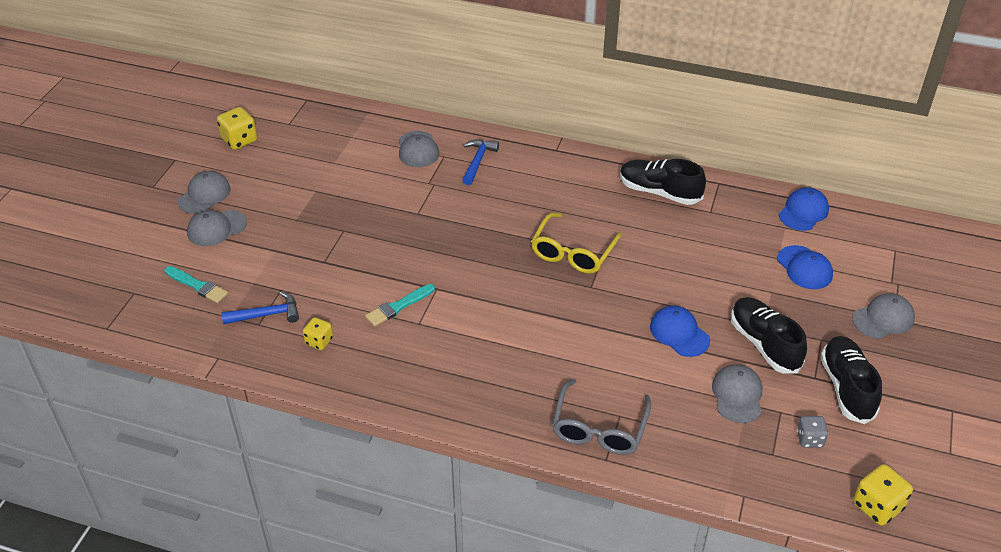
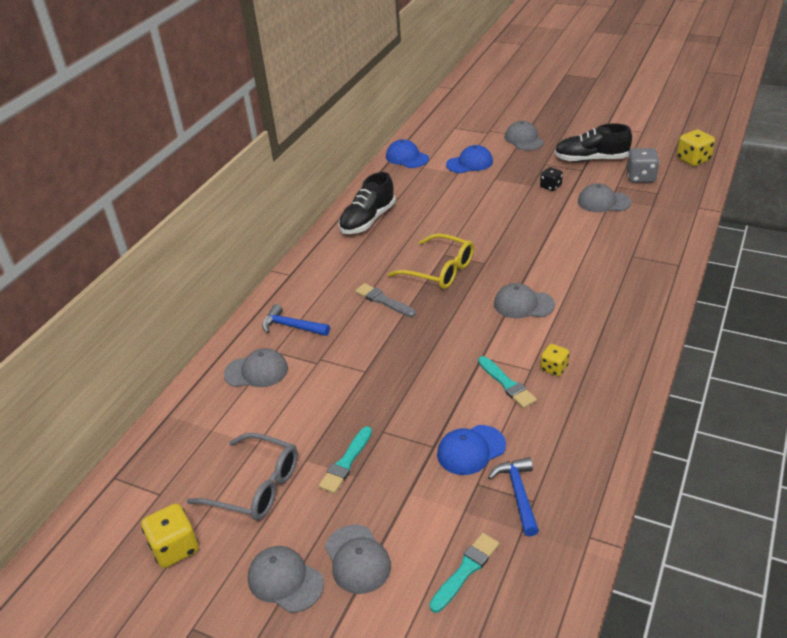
camera: 80 degrees left, 5 degrees down
(310, 213) = (346, 462): none -> turquoise brush
(319, 341) = (559, 445): yellow dice -> yellow dice (554, 368)
(519, 216) = (383, 300): none -> grey brush
(519, 318) = (523, 304): none -> grey cap
(599, 428) = (648, 266): grey glasses -> grey glasses (256, 486)
(679, 333) = (540, 222): blue cap -> blue cap (471, 450)
(764, 344) = (550, 186): black shoe -> black dice
(809, 439) = (641, 177): grey dice -> grey dice, size x1.57

